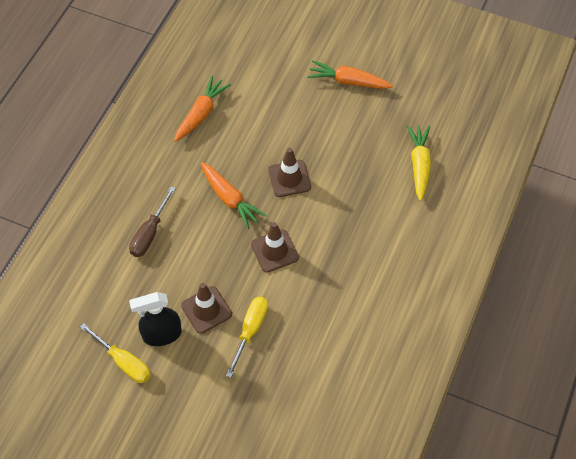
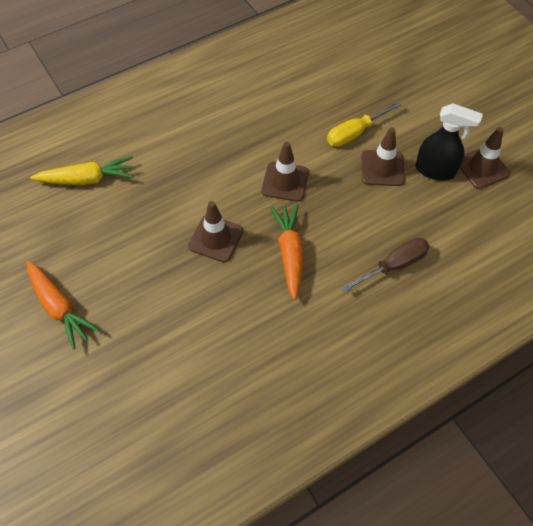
camera: 145 degrees left, 0 degrees up
(123, 362) = (482, 168): yellow screwdriver -> brown traffic cone
(201, 114) = (249, 372): orange carrot -> none
(419, 165) = (87, 179): yellow carrot -> yellow carrot turned 135 degrees counterclockwise

